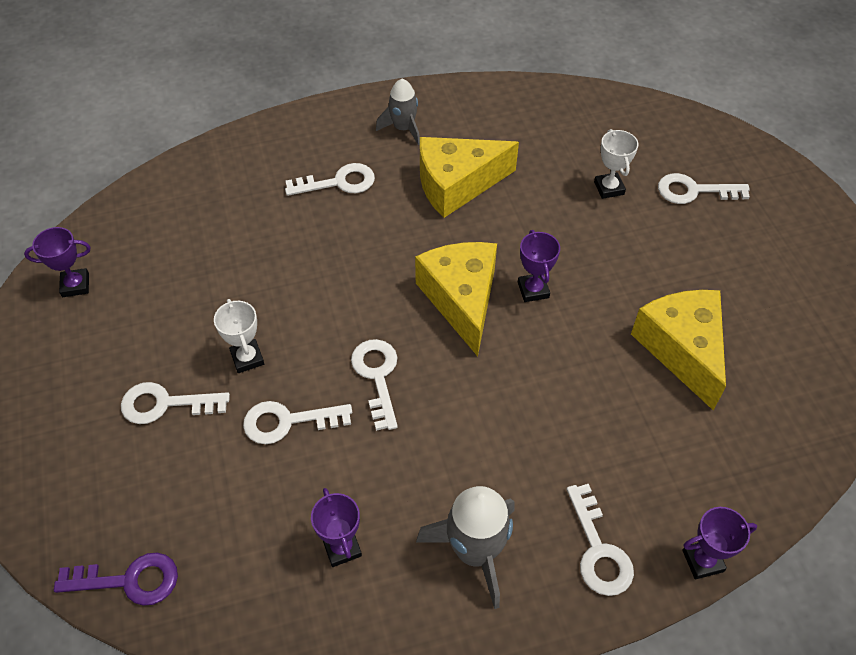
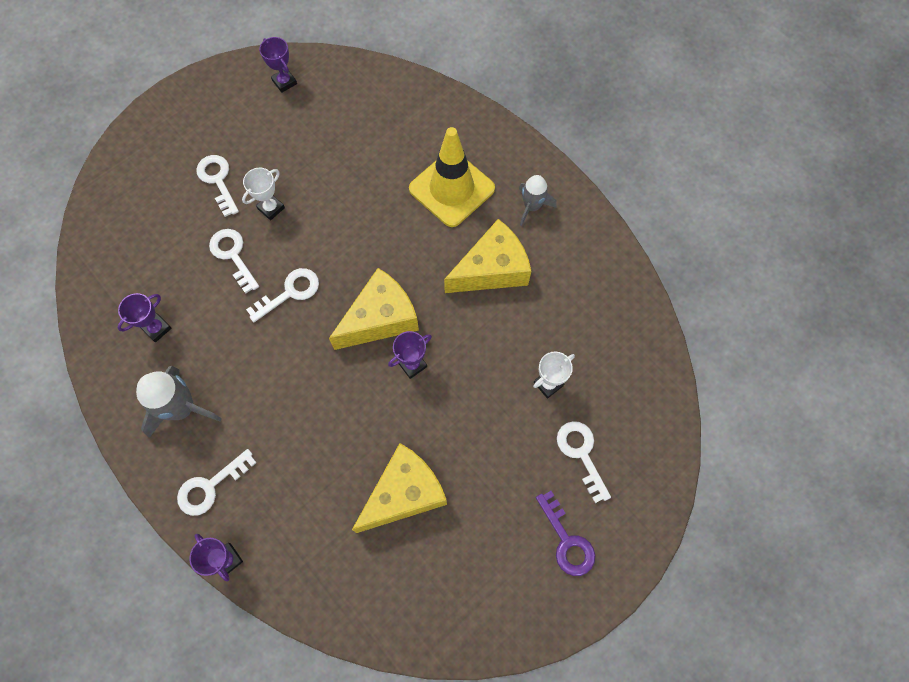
camera: 65 degrees right, 15 degrees up
(129, 580) = (97, 226): purple key -> purple key (567, 541)
(339, 182) = (451, 189): white key -> yellow traffic cone
(456, 184) = (492, 269): yellow cheese -> yellow cheese turned 105 degrees clockwise

